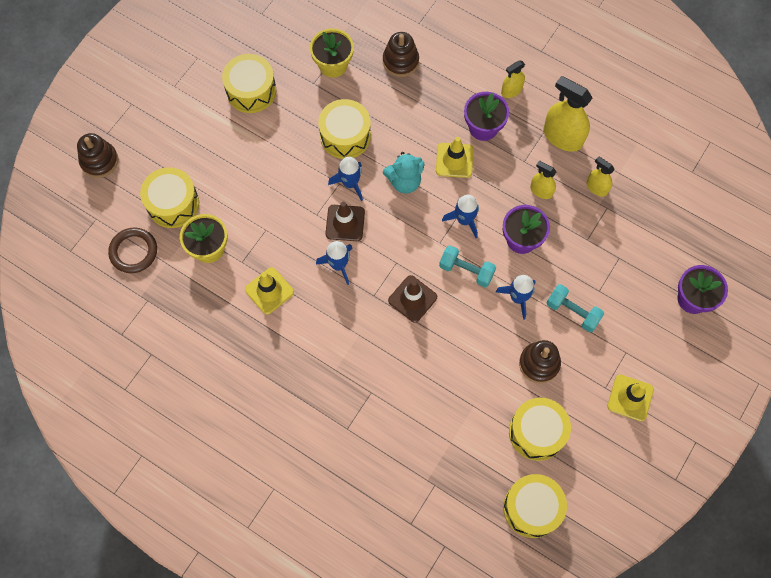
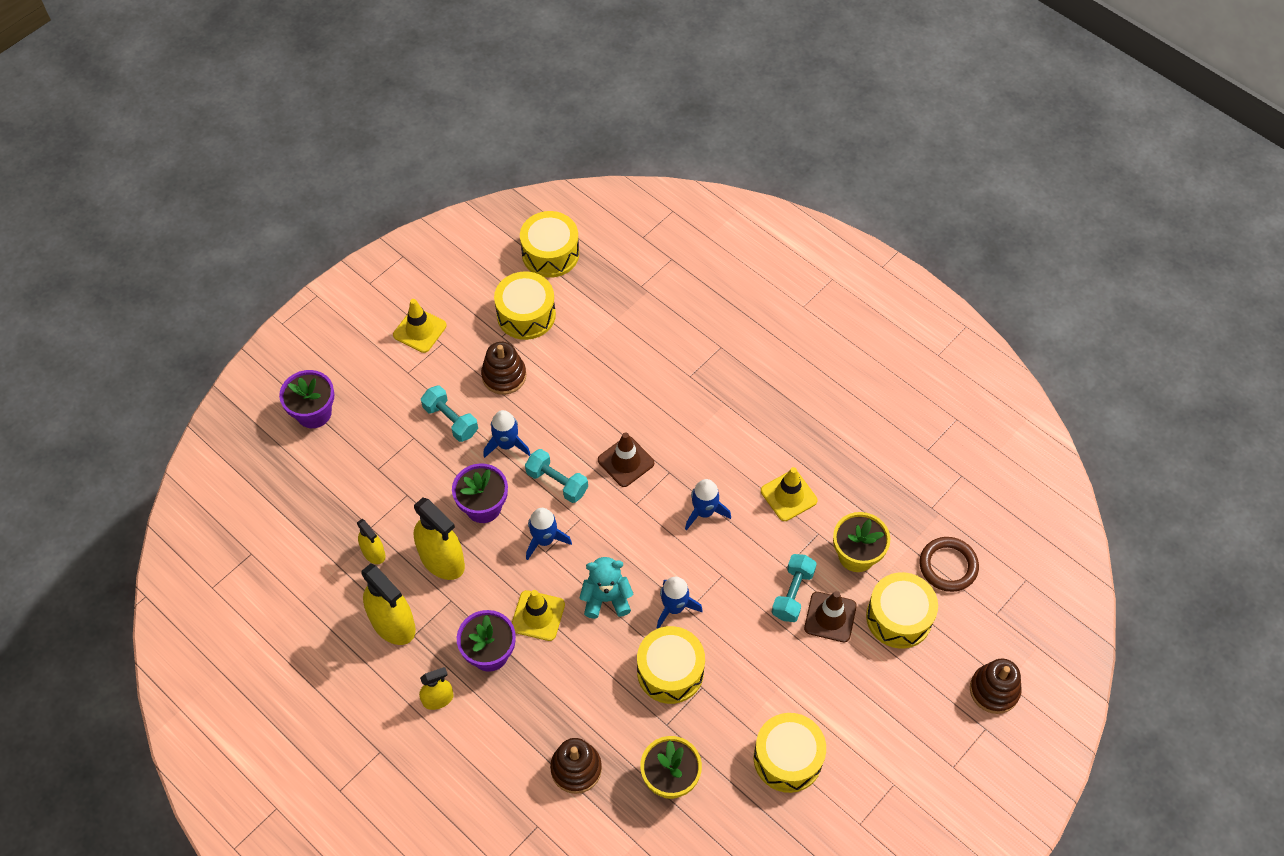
camera: 170 degrees left, 10 degrees down
(258, 209) = (792, 593): none -> turquoise dumbbell
(345, 223) = (688, 559): brown traffic cone -> brown traffic cone (830, 617)
(541, 191) = (442, 560): yellow spray bottle -> yellow spray bottle, size x1.81

